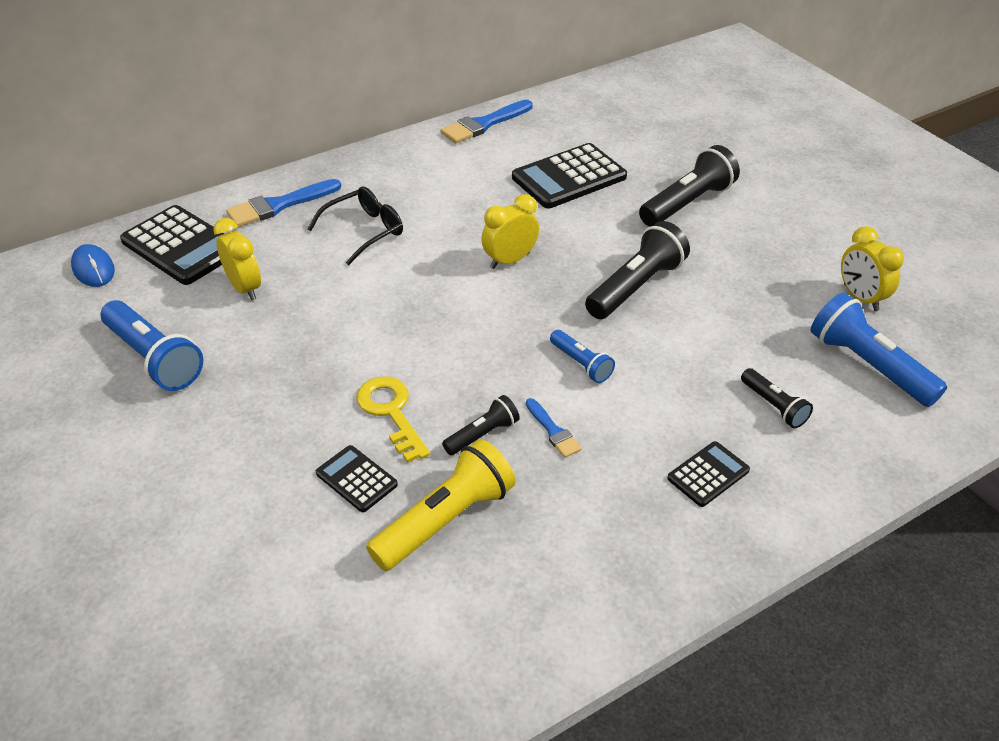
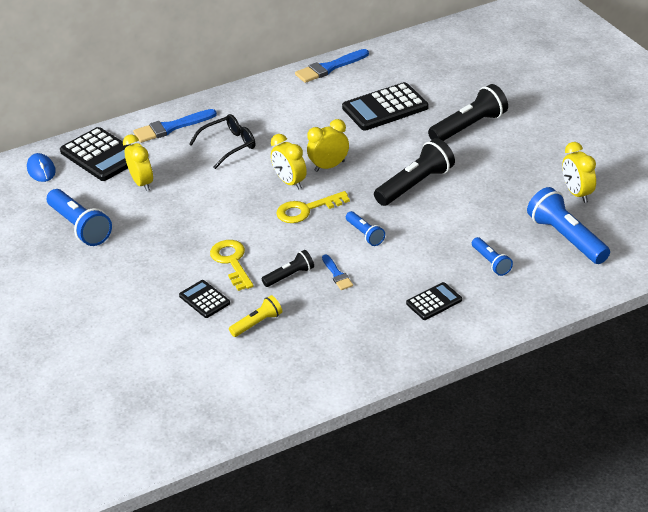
camera: 10 degrees right, 5 degrees down
(445, 520) = (257, 323): yellow flashlight -> yellow flashlight, size x0.55
(459, 285) = (290, 182): none -> yellow clock
(489, 326) = (306, 210): none -> yellow key
(773, 406) = (491, 262): black flashlight -> blue flashlight

